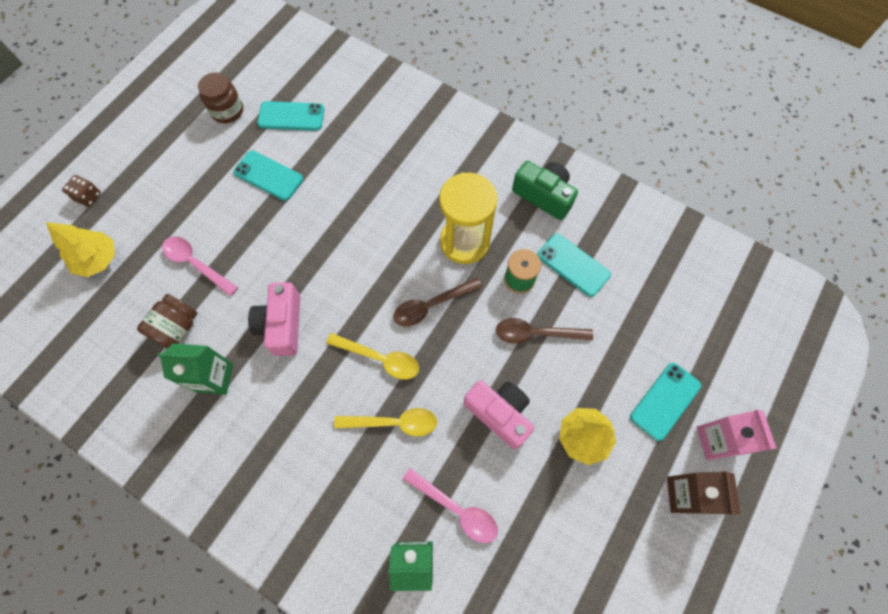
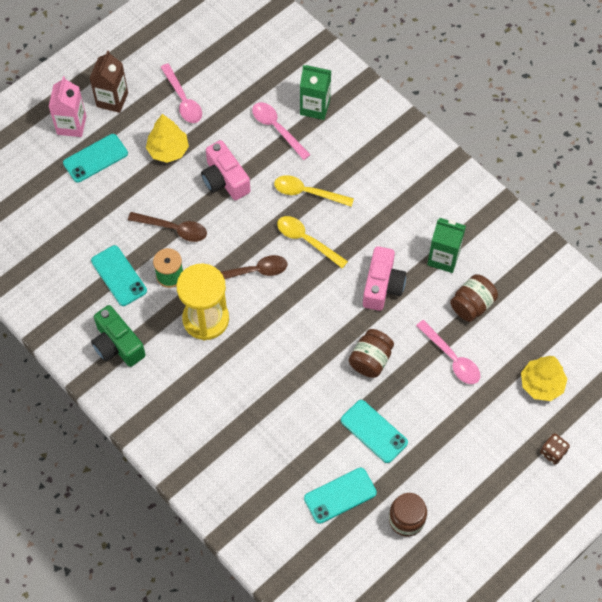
camera: 165 degrees left, 5 degrees down
(282, 241) = (370, 360): none -> brown jar
(291, 116) = (340, 495): turquoise phone -> turquoise phone turned 45 degrees counterclockwise
(594, 521) = (183, 100): none -> pink spoon

